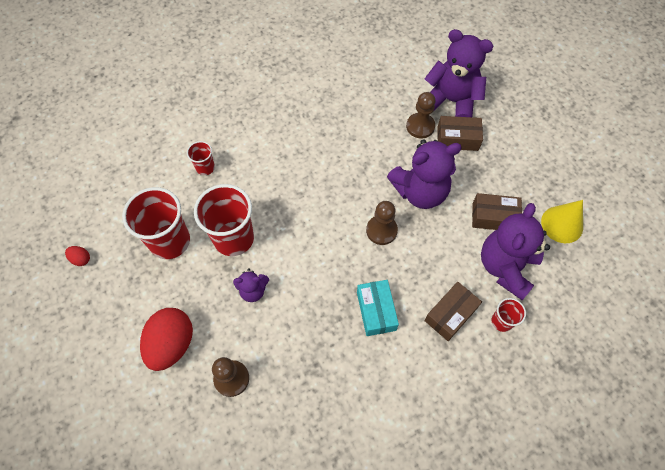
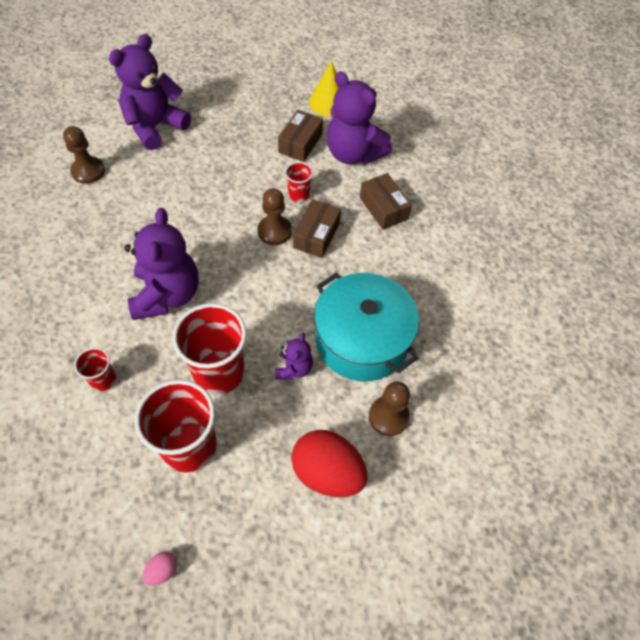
camera: 75 degrees left, 5 degrees down
(81, 259) = (162, 570): red egg -> pink egg
(297, 336) = (361, 340): none -> turquoise pot
(376, 311) = (359, 264): turquoise box -> none
(420, 126) = (170, 160): brown pawn -> brown pawn (88, 171)
(420, 192) = (246, 186): purple teddy bear -> purple teddy bear (167, 295)
(457, 139) = (202, 138): brown box -> brown box (316, 235)
(501, 321) = (403, 175): red cup -> red cup (298, 195)

